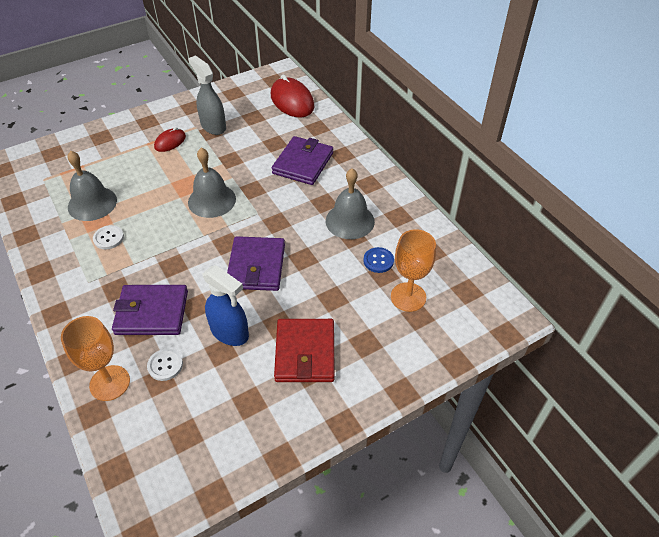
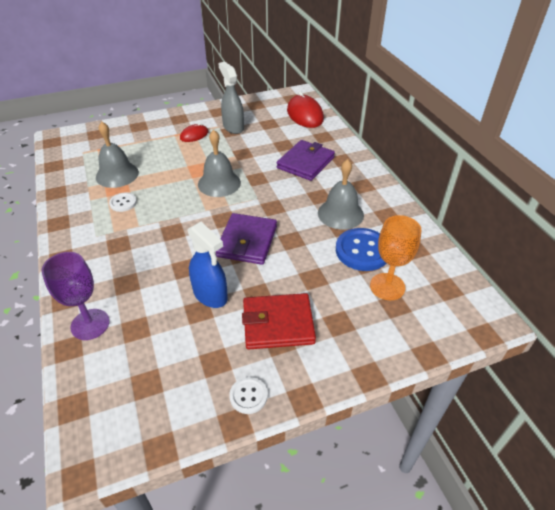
camera: 10 degrees right, 5 degrees down
(109, 383) = (90, 324): orange goblet -> purple goblet
(152, 312) = (144, 268): purple wallet -> none
(165, 365) = (144, 316): white button -> white button (248, 396)
(305, 353) = (278, 323): red wallet -> red wallet turned 75 degrees clockwise
(378, 261) = (362, 251): blue button -> blue button, size x1.87

